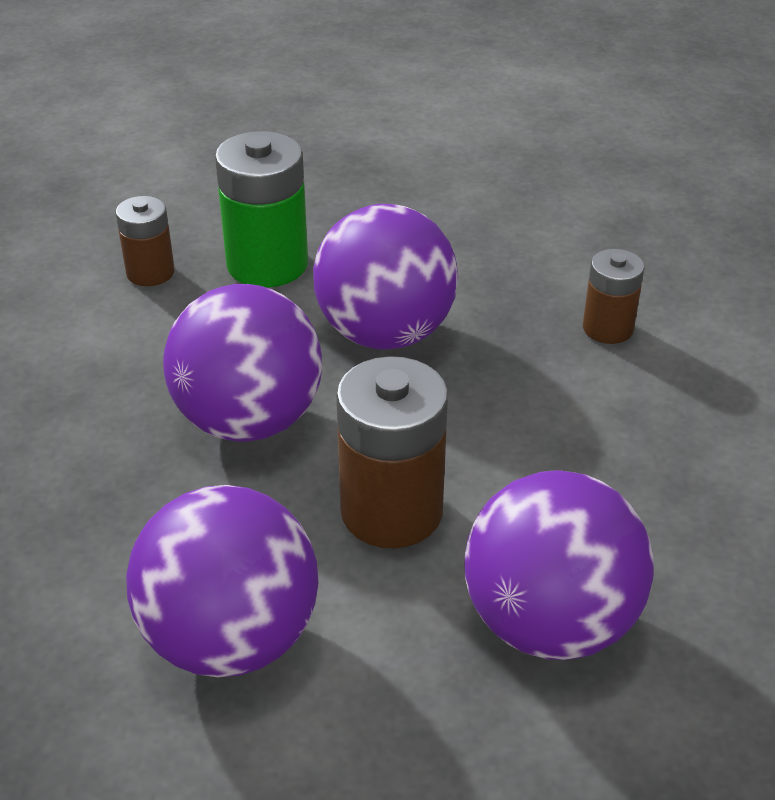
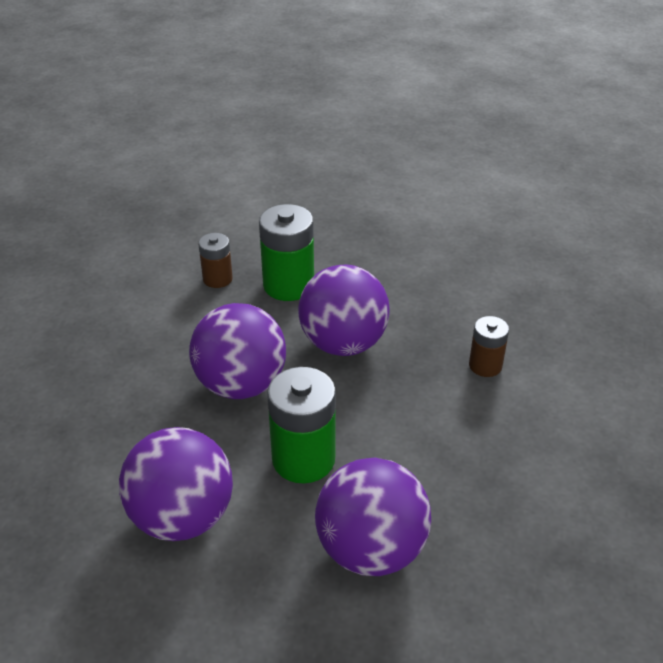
camera: 15 degrees right, 0 degrees up
(391, 511) = (303, 459): brown battery -> green battery

